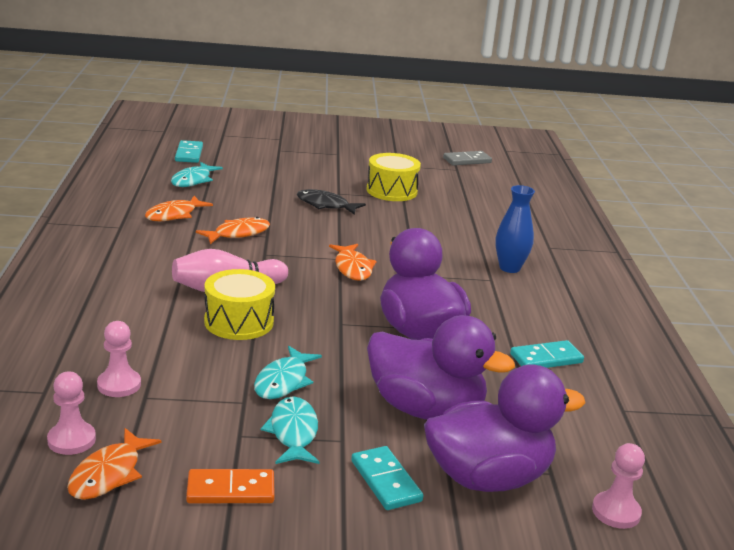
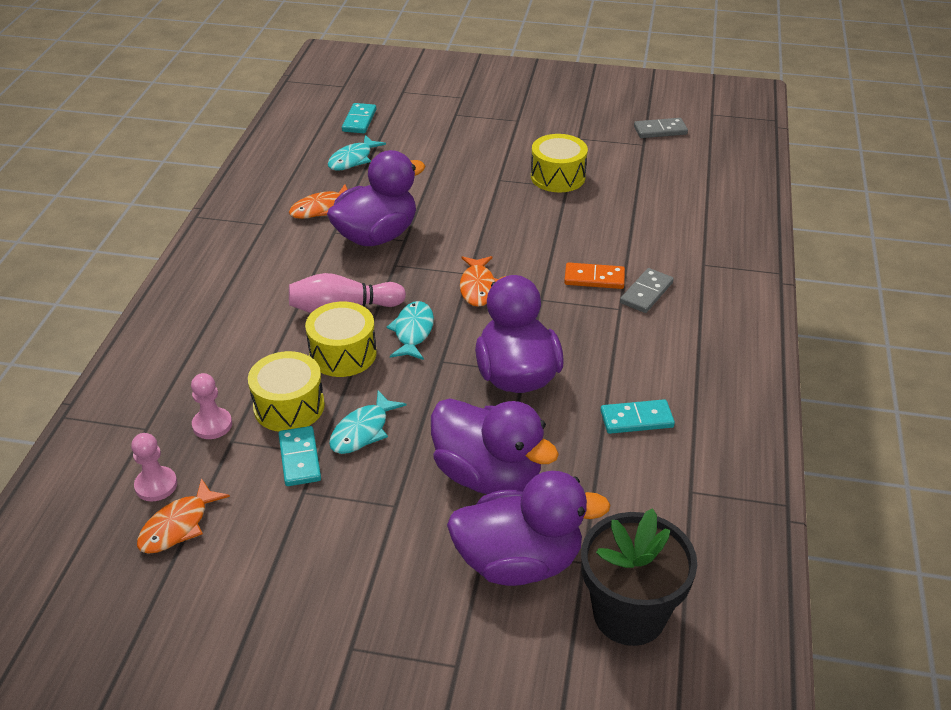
camera: 15 degrees right, 15 degrees up
(198, 365) = (289, 406): none -> yellow drum
(230, 490) = (277, 553): orange domino -> orange domino (594, 278)
(238, 233) = (376, 236): orange fish -> purple duck
(293, 432) = (353, 493): turquoise fish -> turquoise fish (413, 331)
(325, 205) = (479, 197): black fish -> none
(386, 481) = (420, 556): turquoise domino -> turquoise domino (300, 458)
(509, 268) = (646, 293): blue vase -> grey domino
(616, 512) = (629, 614): pink pawn -> black flower pot

